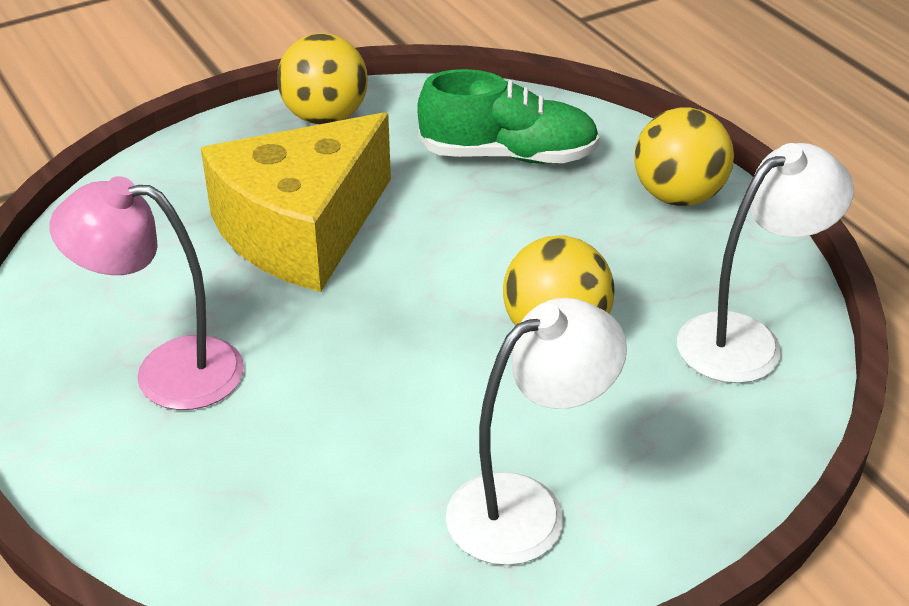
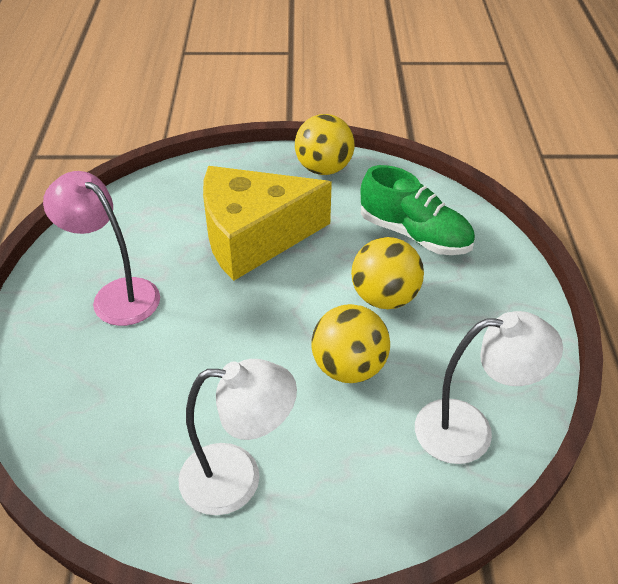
camera: 30 degrees right, 5 degrees up
(678, 196) = (505, 306): yellow ball -> yellow ball (384, 297)

